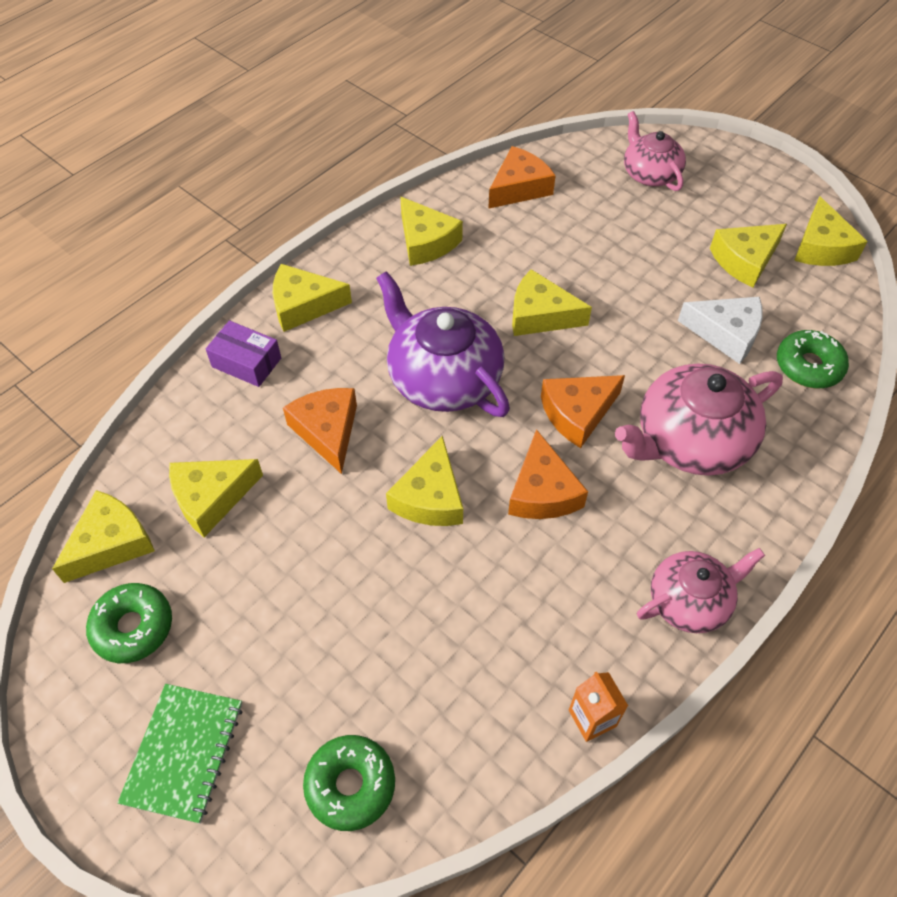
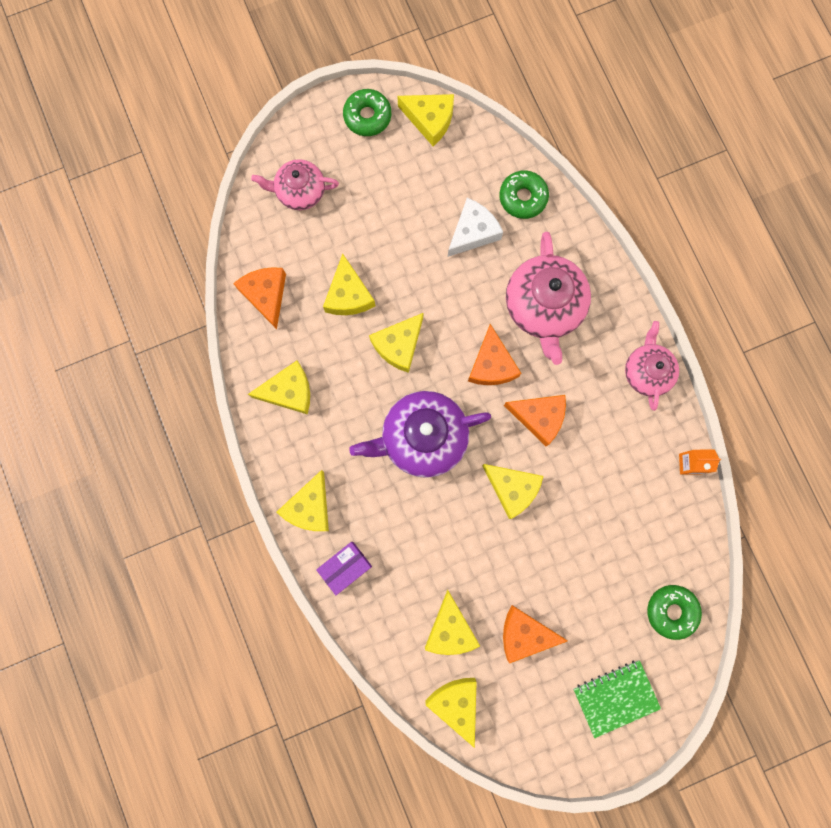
camera: 65 degrees left, 25 degrees up
(133, 627) = (523, 705): green donut -> green donut (367, 116)
(184, 753) = (615, 697): green notebook -> green notebook turned 60 degrees counterclockwise
(327, 431) = (431, 533): orange cheese -> orange cheese (524, 633)
(744, 260) = (416, 179): yellow cheese -> yellow cheese (348, 295)

